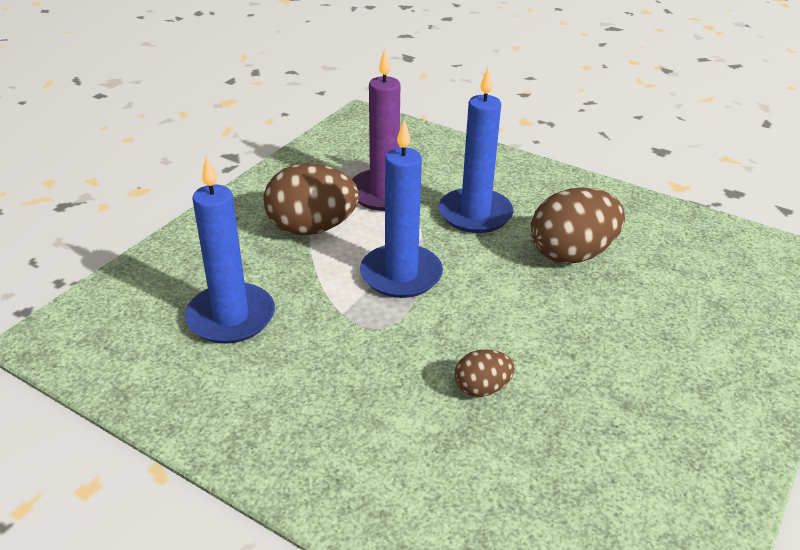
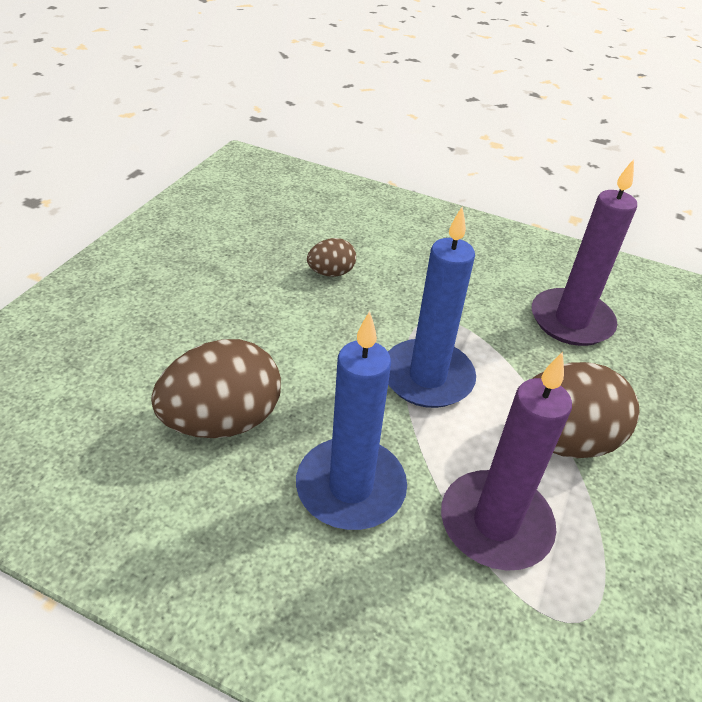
camera: 170 degrees right, 5 degrees up
(231, 317) = (571, 321): blue candle -> purple candle

